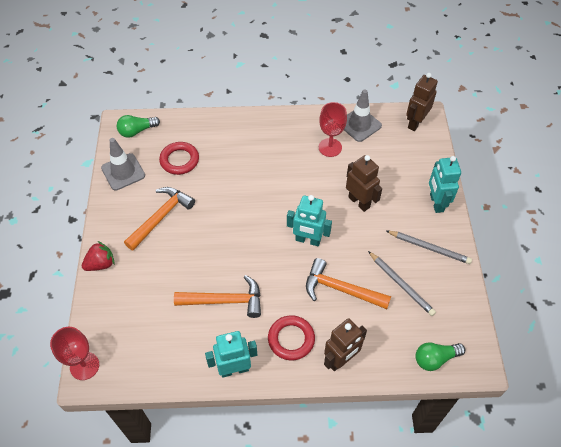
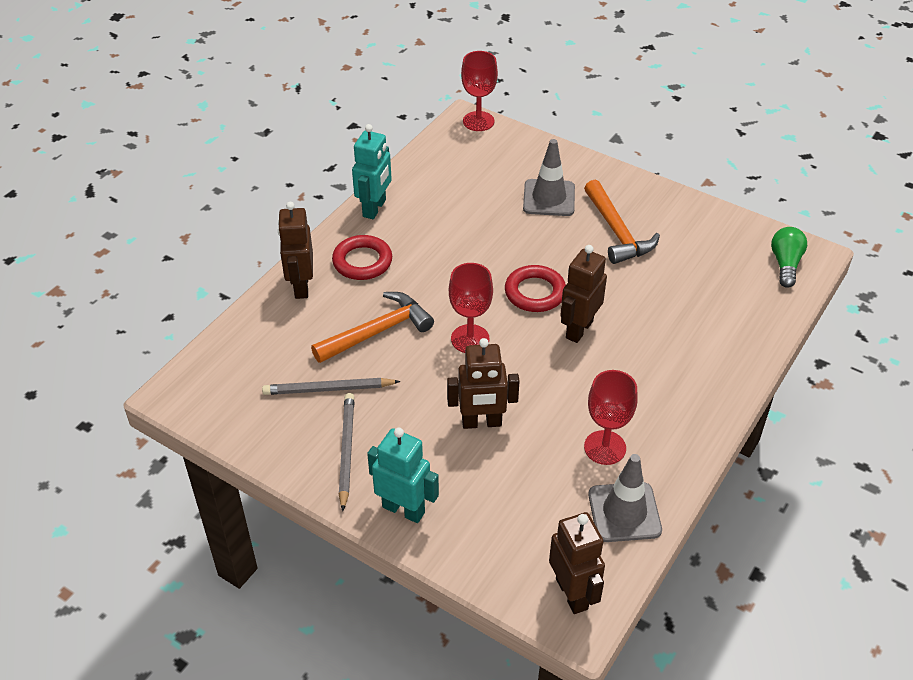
camera: 125 degrees right, 10 degrees down
(101, 264) = (589, 167): red strawberry -> none
(123, 172) = (717, 227): grey traffic cone -> grey traffic cone (549, 198)
(179, 160) = (700, 282): red ring -> red ring (535, 292)
(225, 301) = (456, 235): orange hammer -> none
(259, 195) = (579, 329): none -> brown robot
(308, 240) = (470, 339): turquoise robot -> red goblet
(429, 248) = (346, 451): grey pencil -> grey pencil turned 120 degrees clockwise
(435, 359) = (218, 361): green light bulb -> none

